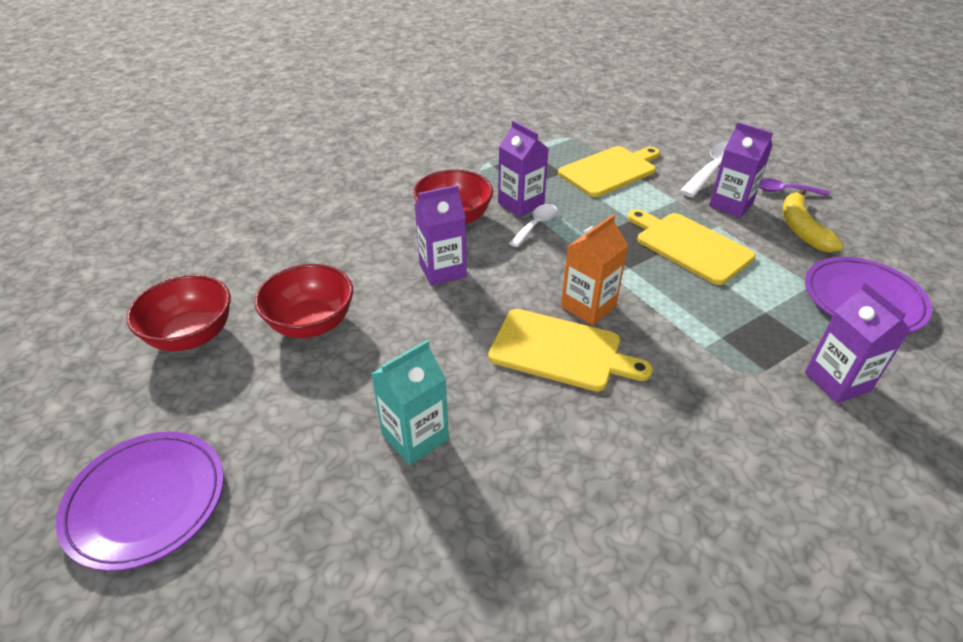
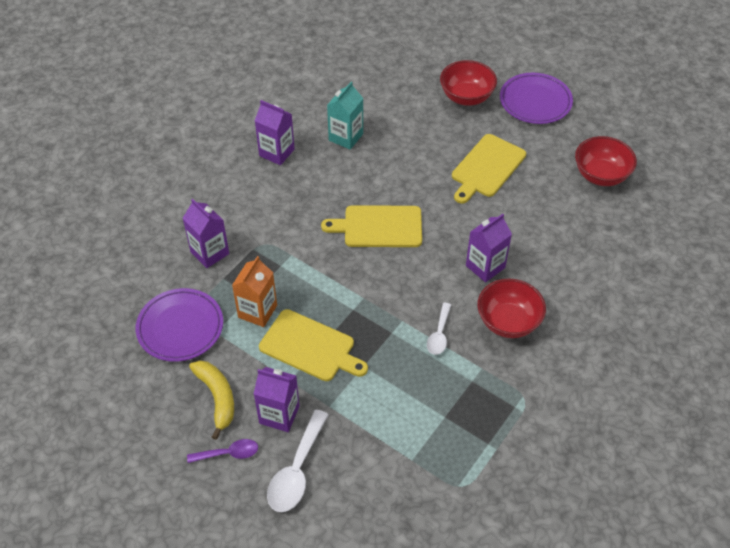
camera: 160 degrees right, 10 degrees up
(311, 323) = (539, 202): red bowl -> red bowl (466, 97)
(415, 437) = (435, 158): turquoise carton -> turquoise carton (346, 137)
(521, 204) = (463, 357): purple carton -> purple carton (276, 152)
(588, 306) = (372, 265): orange carton -> orange carton (257, 311)
(610, 170) = (400, 434): yellow cutting board -> yellow cutting board (487, 167)

